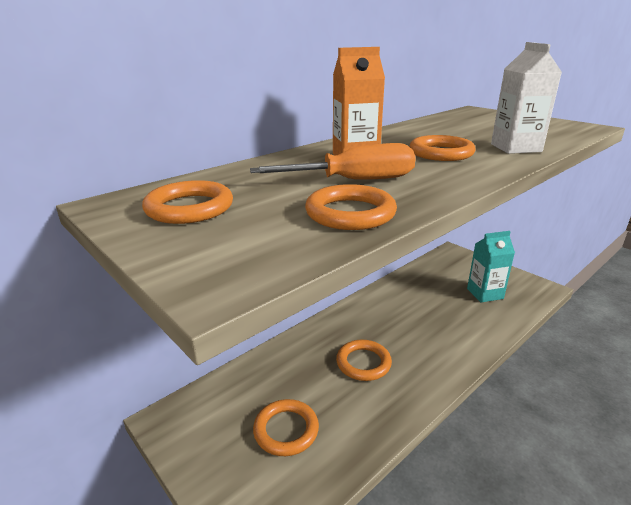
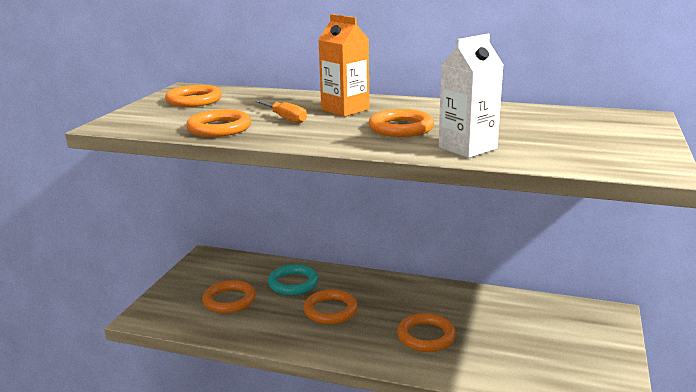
camera: 60 degrees right, 5 degrees down
(295, 370) = (293, 283): none -> turquoise ring
(353, 181) = (285, 118): orange screwdriver -> orange screwdriver, size x0.61
(436, 328) = (426, 336): none -> orange ring
(485, 293) = (537, 355): turquoise carton -> none

